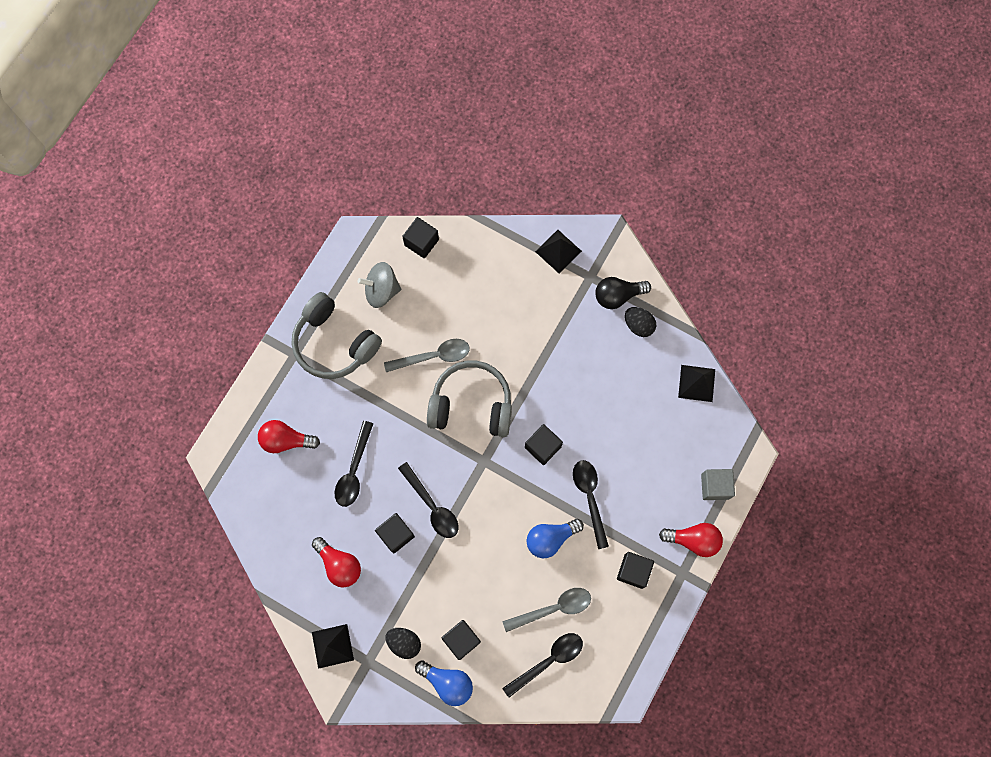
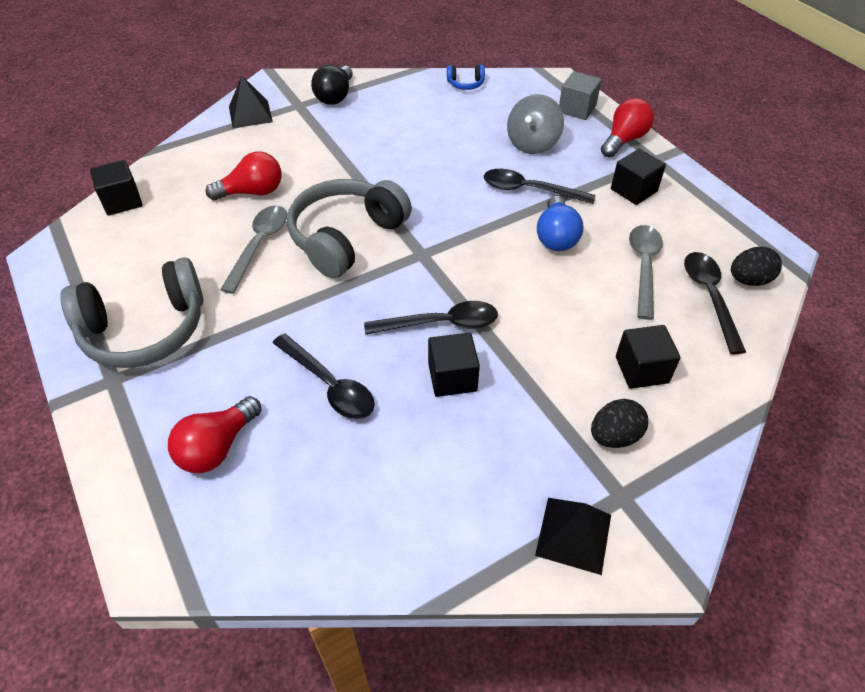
camera: 60 degrees left, 25 degrees down
(339, 564) = (451, 465): red light bulb -> red light bulb (252, 192)
(381, 290) = (134, 257): grey spinning top -> grey spinning top (532, 143)
(447, 682) = (697, 410): blue light bulb -> none
(543, 447) = (444, 202): black cube -> none
(638, 325) = (377, 95): black egg -> black egg (749, 280)
(696, 383) = (465, 84): black pyramid -> blue headphones

